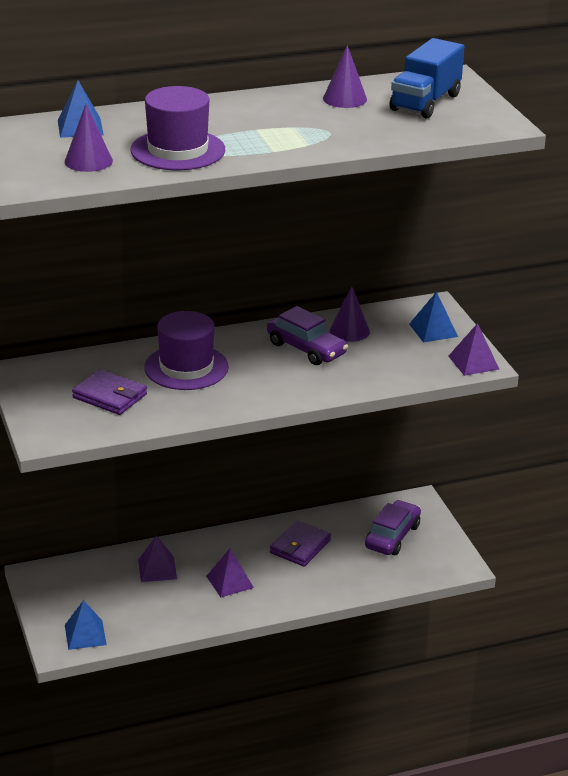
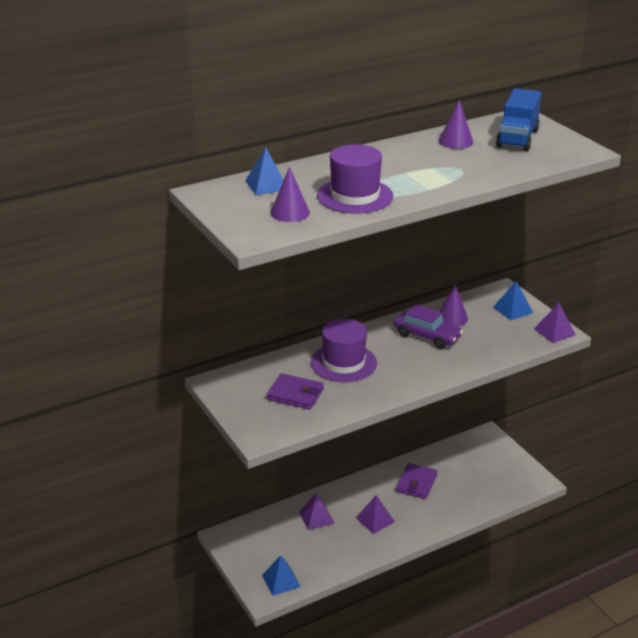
camera: 10 degrees left, 0 degrees up
(392, 536) = (480, 465): purple car -> none

